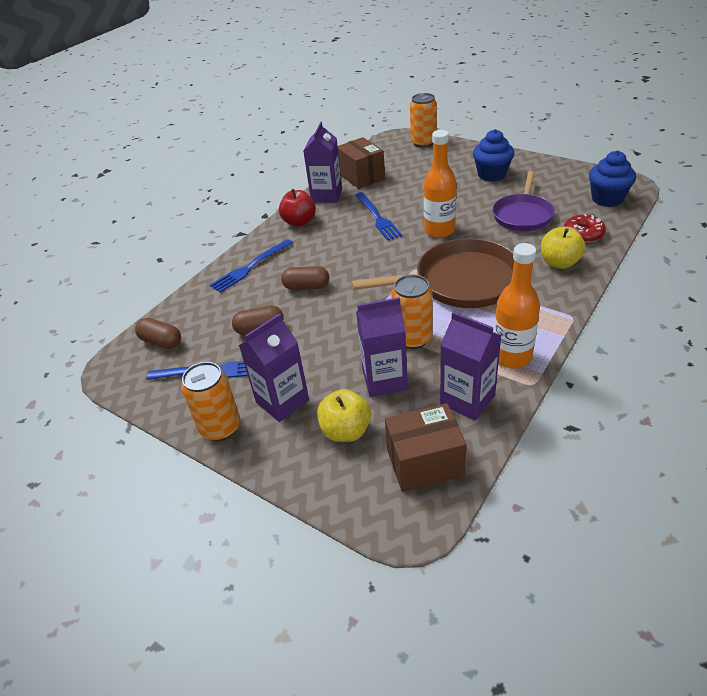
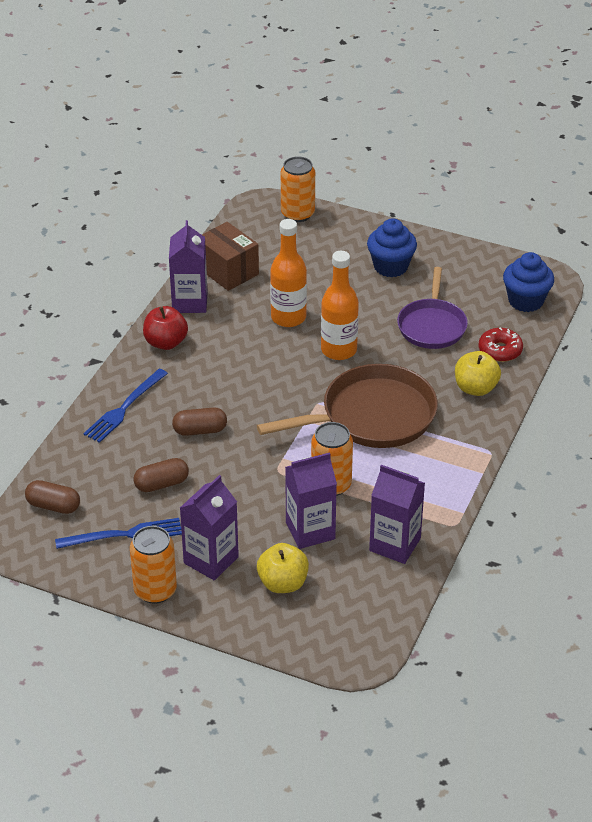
camera: 15 degrees left, 0 degrees up
(377, 217) = (261, 334): blue fork -> none
(425, 463) = (363, 605): brown box -> none
(512, 356) = (433, 498): orange bottle -> orange bottle (288, 317)

